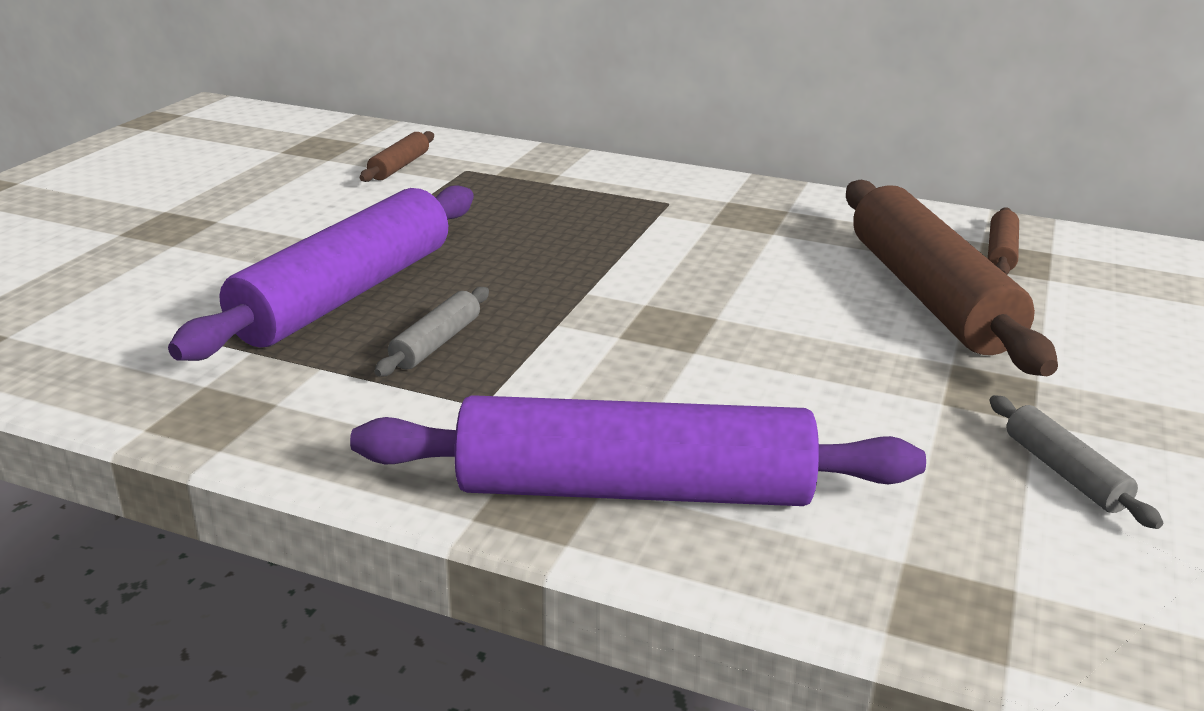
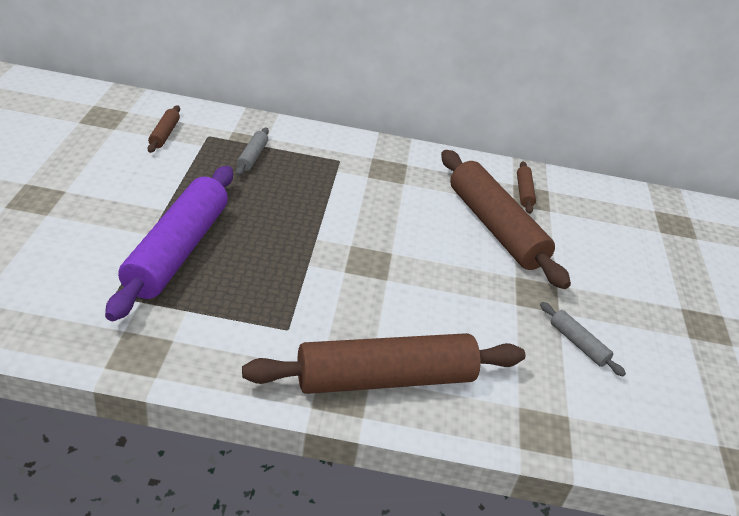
camera: 20 degrees left, 10 degrees up
(436, 343) = (246, 285): grey rolling pin -> grey rolling pin (252, 157)
(634, 489) = (385, 378): purple rolling pin -> brown rolling pin

